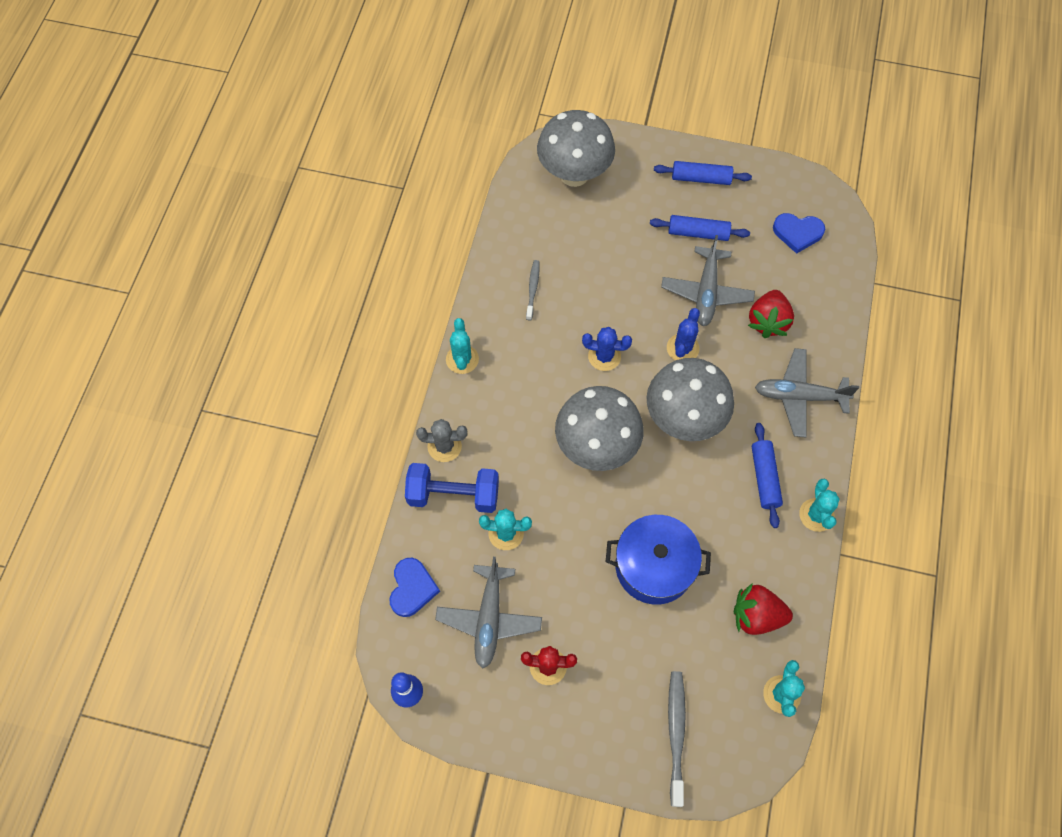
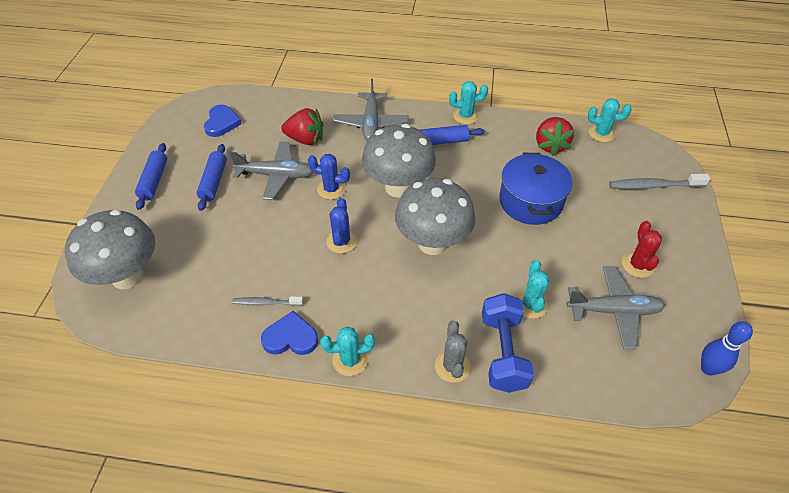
camera: 95 degrees left, 15 degrees down
(412, 588) = (608, 379): blue heart -> blue heart (290, 337)

